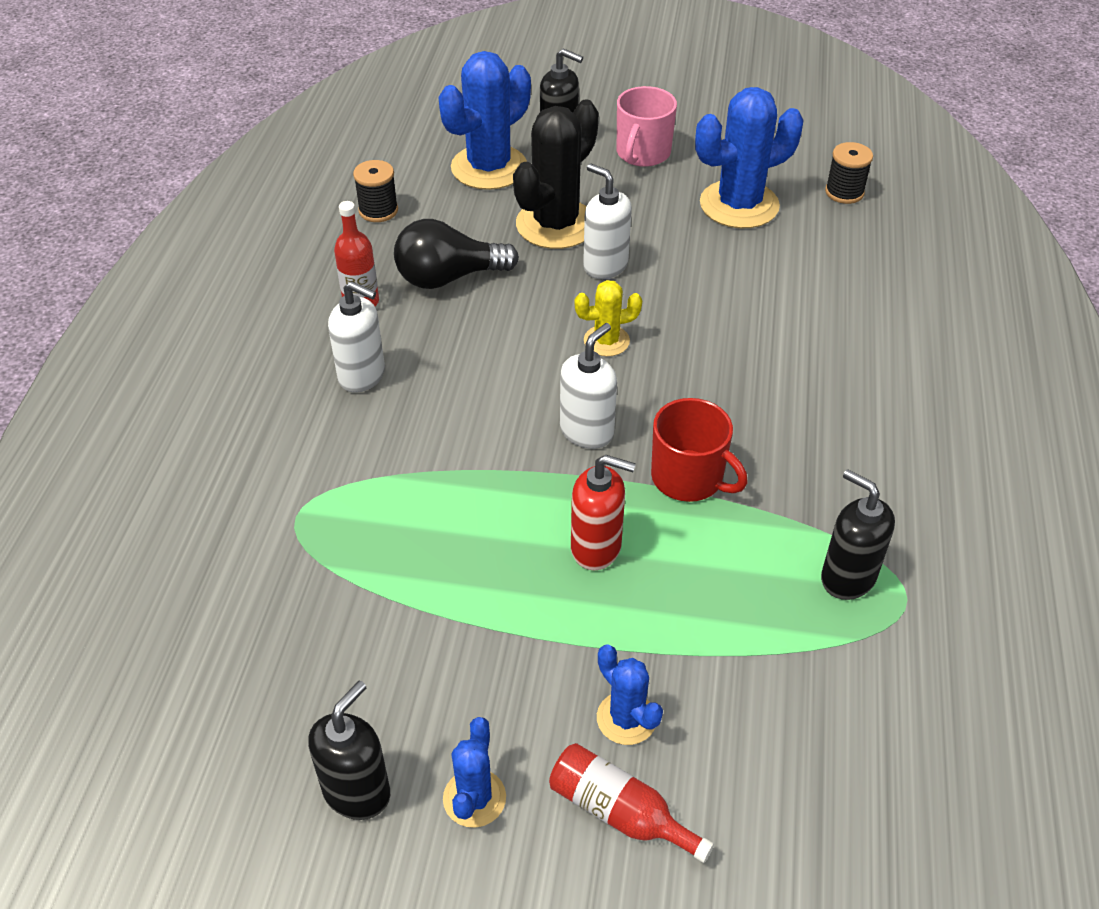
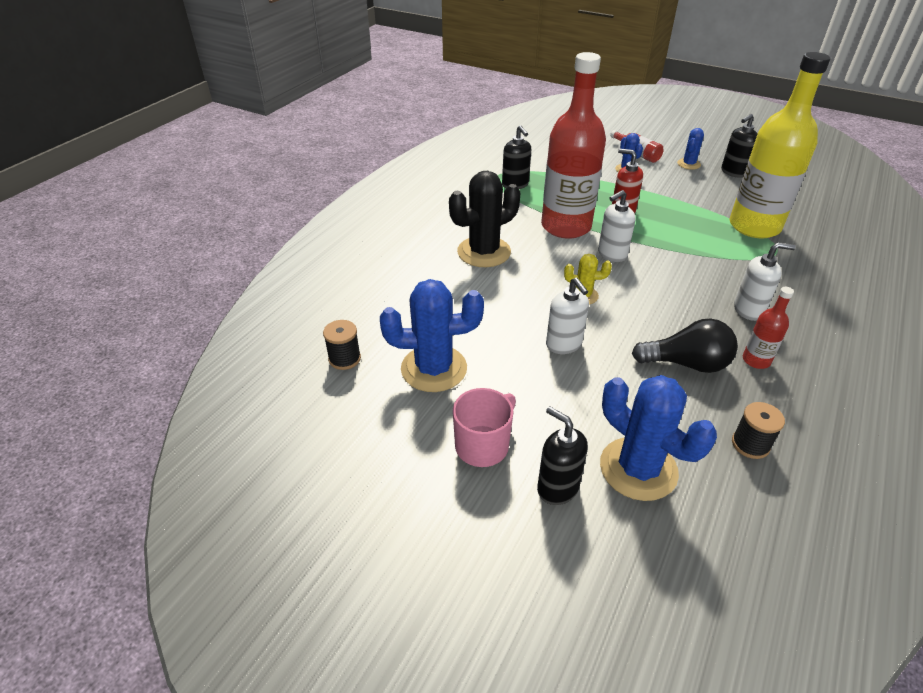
camera: 160 degrees left, 5 degrees down
(330, 579) = (754, 226): none -> yellow bottle
(362, 376) = (749, 310): white soap dispenser -> white soap dispenser turned 135 degrees clockwise
(489, 167) = (638, 469): blue cactus -> blue cactus turned 75 degrees clockwise
(556, 224) = (590, 388): black cactus -> black cactus (484, 252)
(688, 478) = (566, 226): red mug -> red bottle

